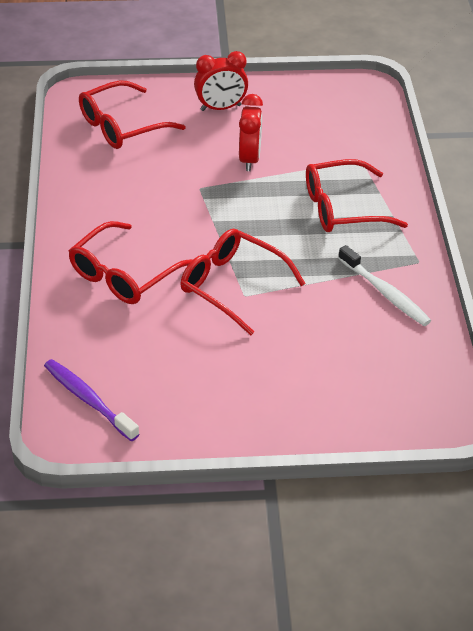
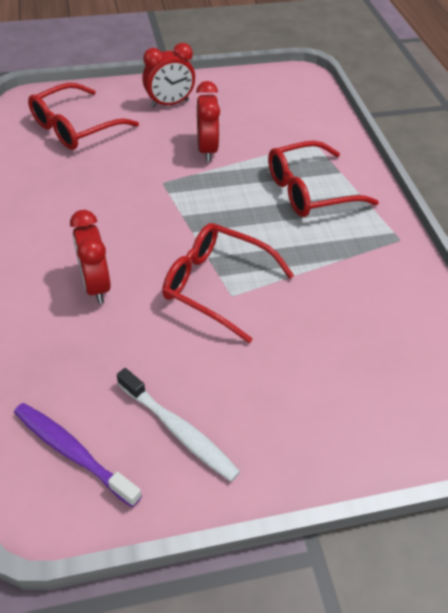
camera: 10 degrees left, 5 degrees up
(123, 275) = (96, 285): red glasses -> red clock
(385, 293) = (377, 277): white toothbrush -> white toothbrush (178, 430)

